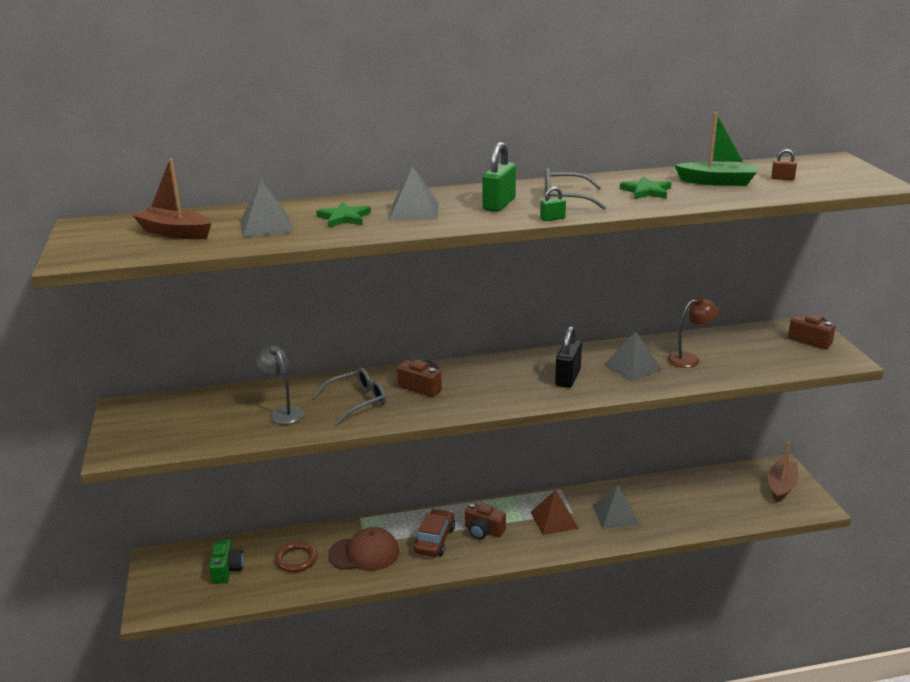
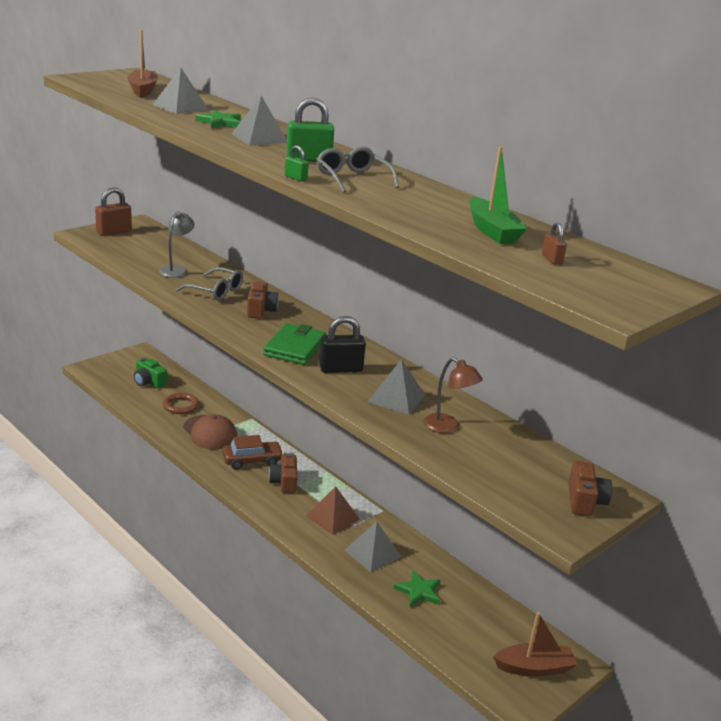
camera: 55 degrees right, 0 degrees up
(133, 430) = (114, 232): none -> brown padlock
(227, 570) = (149, 382): green camera -> green camera turned 75 degrees clockwise
(513, 389) = (294, 348): none -> green wallet
(646, 191) = (418, 205): green star -> green star (418, 591)

